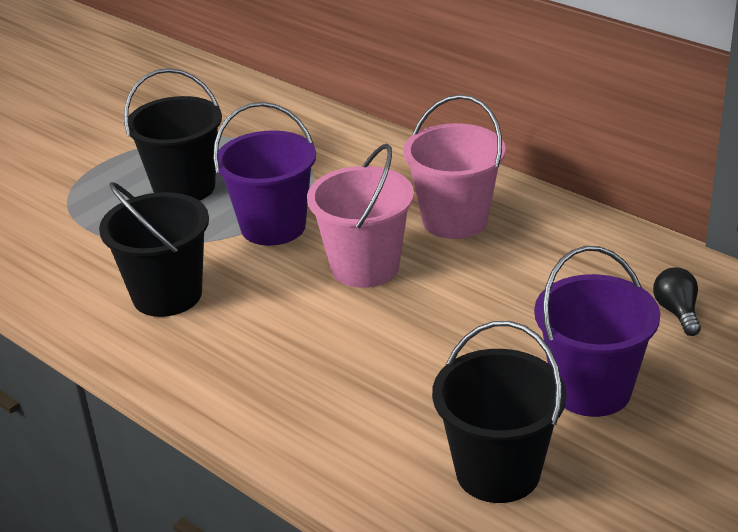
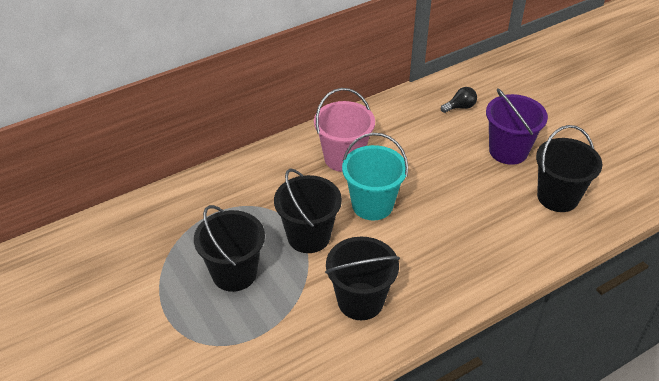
camera: 75 degrees left, 10 degrees up
(273, 227) = (308, 236): purple bucket -> black bucket
(365, 267) = (372, 205): pink bucket -> turquoise bucket
(677, 312) = (460, 107): black light bulb -> black light bulb turned 150 degrees clockwise

